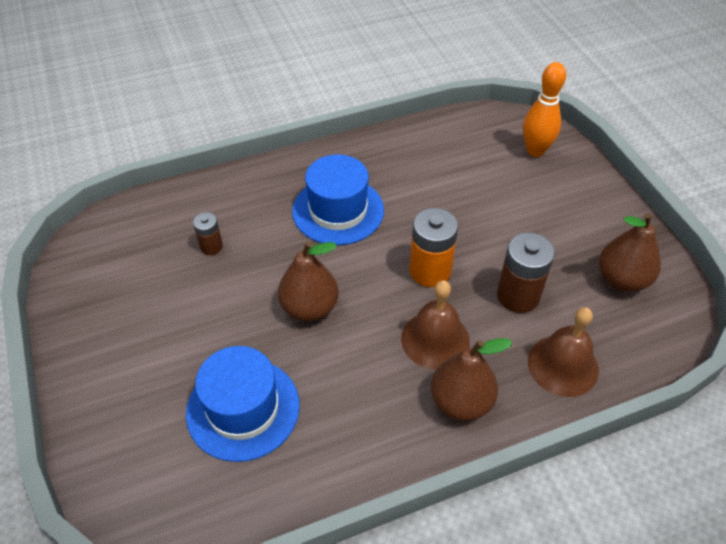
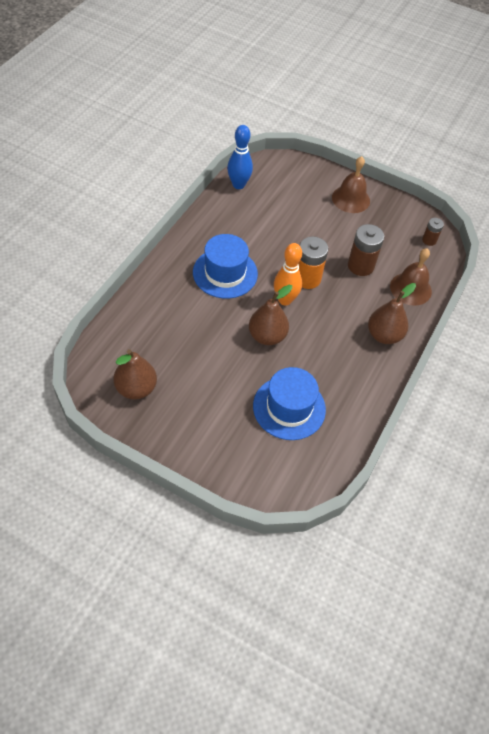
camera: 45 degrees left, 5 degrees up
(211, 246) = (176, 337): brown battery -> brown battery (429, 240)
(435, 339) = (344, 313): brown bell -> brown bell (351, 199)
(455, 127) = (238, 185): none -> blue bowling pin
(535, 150) = (295, 177): orange bowling pin -> orange bowling pin (285, 300)
(622, 279) = (398, 228): brown pear -> brown pear (136, 388)

